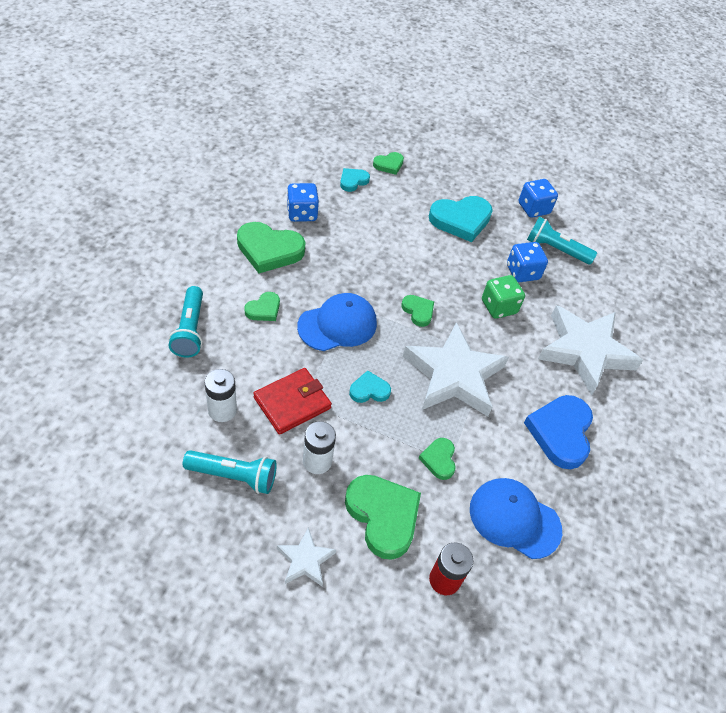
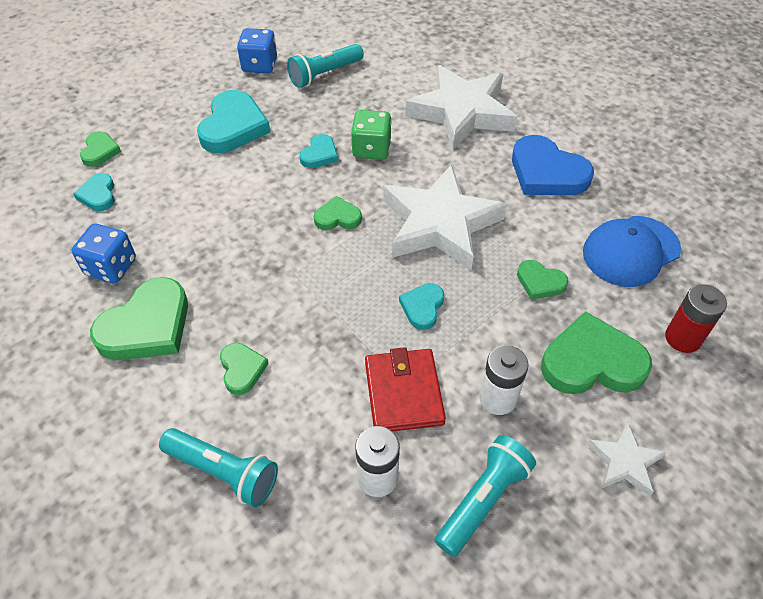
camera: 55 degrees left, 0 degrees up
(337, 325) = (313, 300): blue cap -> none
(470, 278) = (319, 154): none -> turquoise heart
(522, 272) = (338, 111): blue dice -> none

